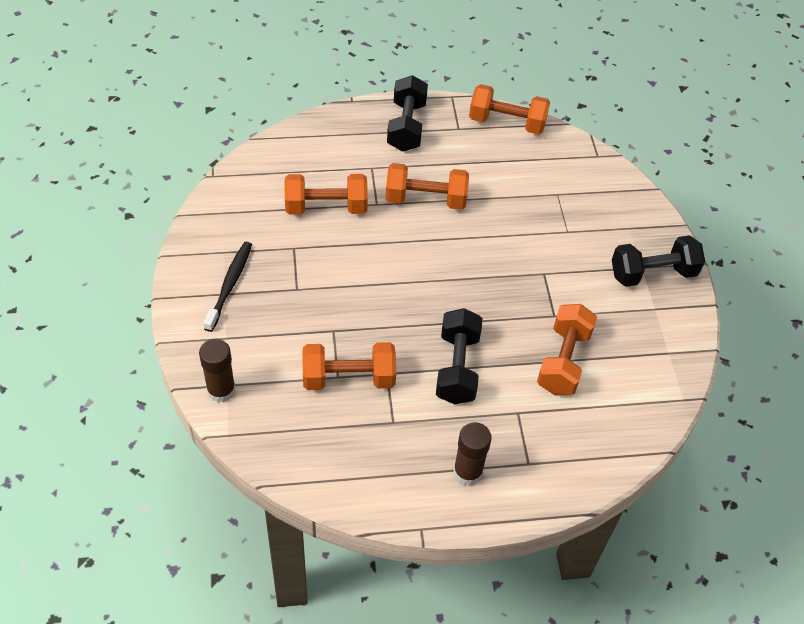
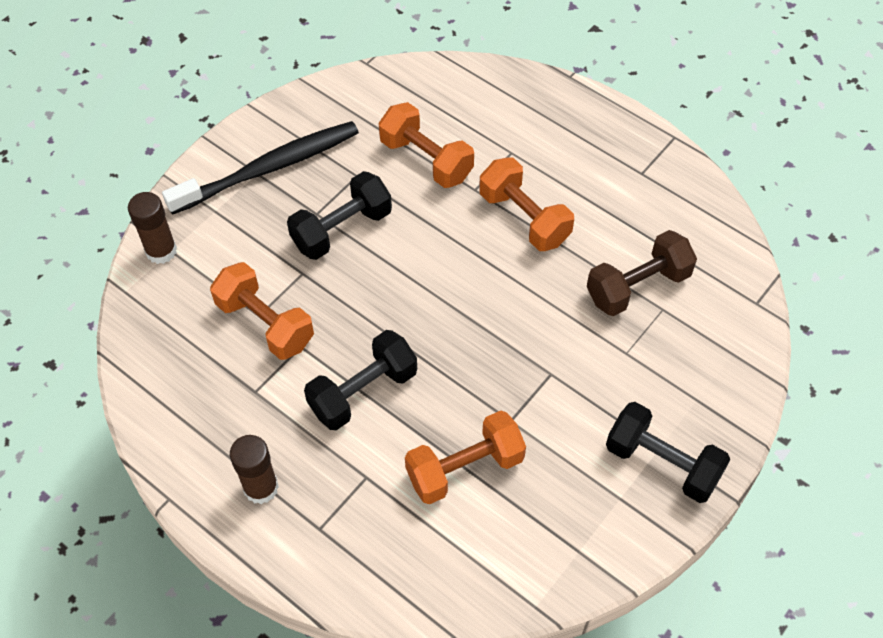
camera: 50 degrees right, 5 degrees up
(229, 285) = (268, 169): black toothbrush -> black toothbrush, size x1.62
(406, 126) = (591, 136): black dumbbell -> black dumbbell (342, 229)
(507, 123) = (699, 201): orange dumbbell -> none
(531, 191) = (637, 286): none -> brown dumbbell

